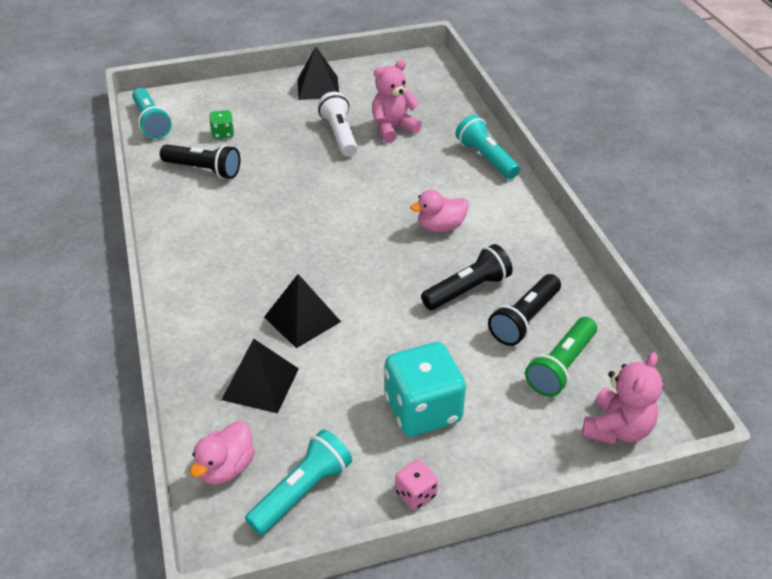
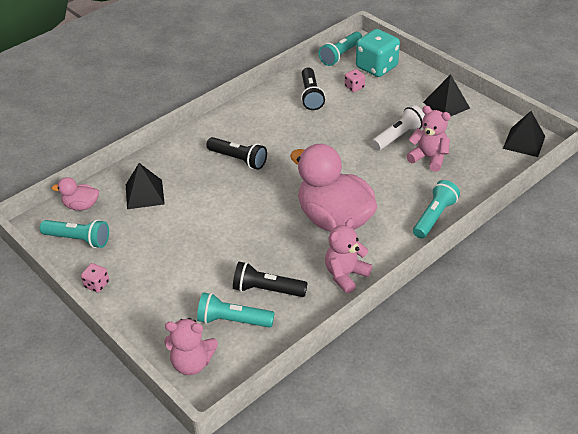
camera: 65 degrees right, 0 degrees up
(223, 134) = (354, 87): green dice -> pink dice
(302, 319) = (204, 190): black pyramid -> black pyramid (524, 142)
(423, 410) = (160, 267): turquoise dice -> turquoise dice (376, 67)
(440, 227) = (334, 219): pink duck -> pink duck, size x2.22
(467, 290) = (278, 253): black flashlight -> black flashlight (238, 159)
(536, 249) = (345, 275): none -> pink teddy bear
(561, 366) = (233, 320): green flashlight -> turquoise flashlight

